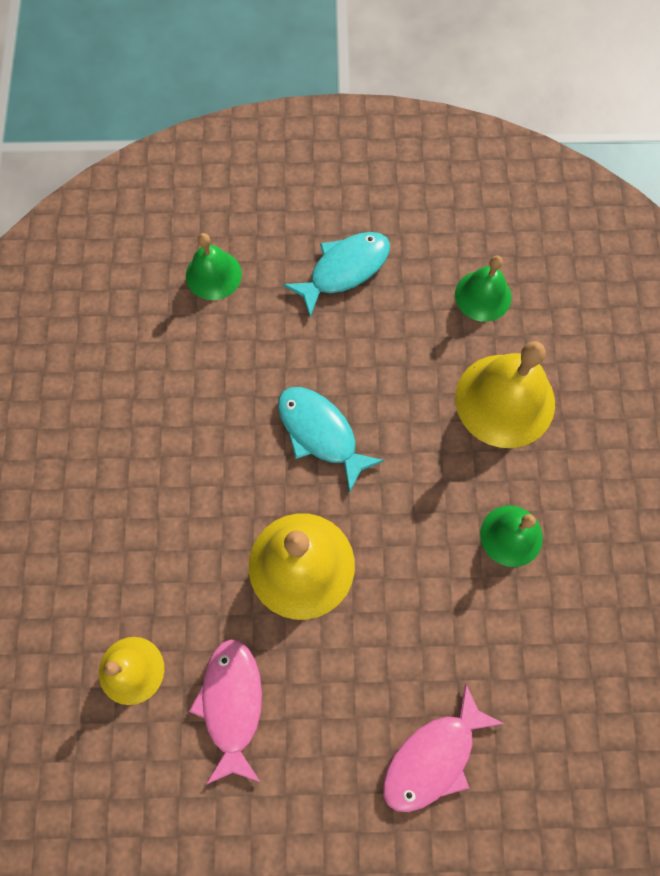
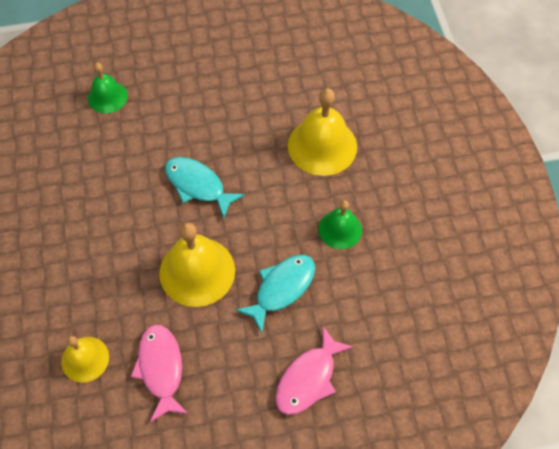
camera: 10 degrees left, 10 degrees down
(344, 270) = (199, 81): turquoise fish -> turquoise fish (281, 288)
(483, 296) = (297, 83): green bell -> none

